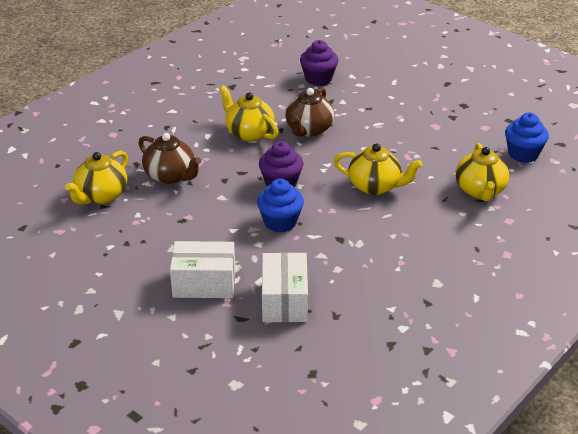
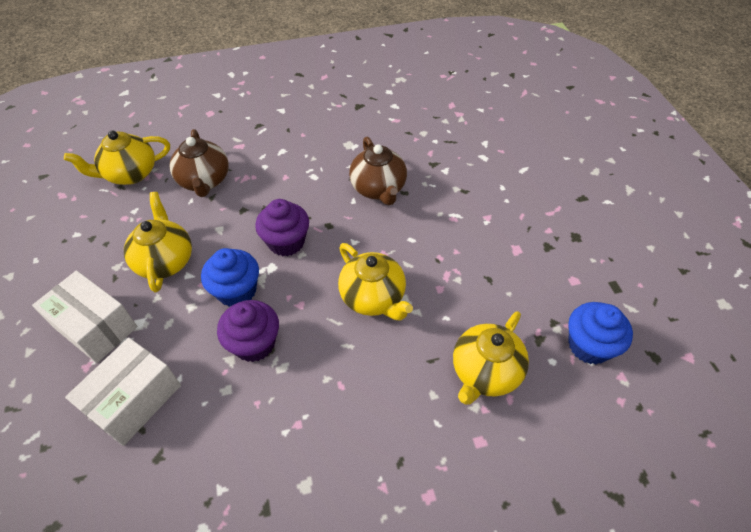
camera: 35 degrees right, 15 degrees up
(249, 133) = (319, 166): yellow teapot -> yellow teapot (165, 261)
(309, 129) = (378, 189): brown teapot -> brown teapot turned 75 degrees counterclockwise
(318, 79) = (447, 132): purple cupcake -> purple cupcake (254, 343)

